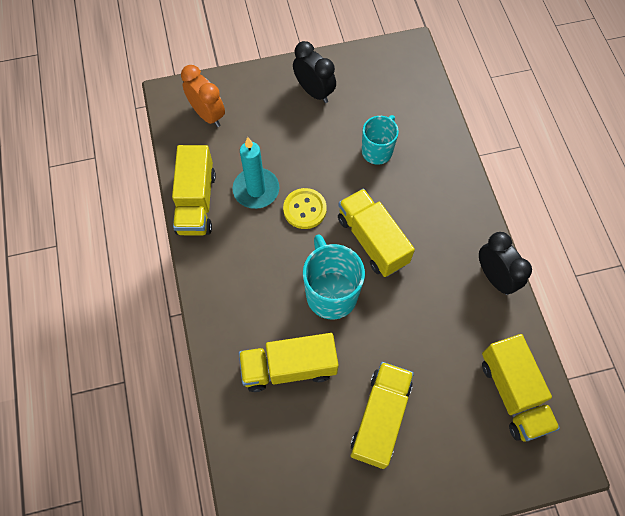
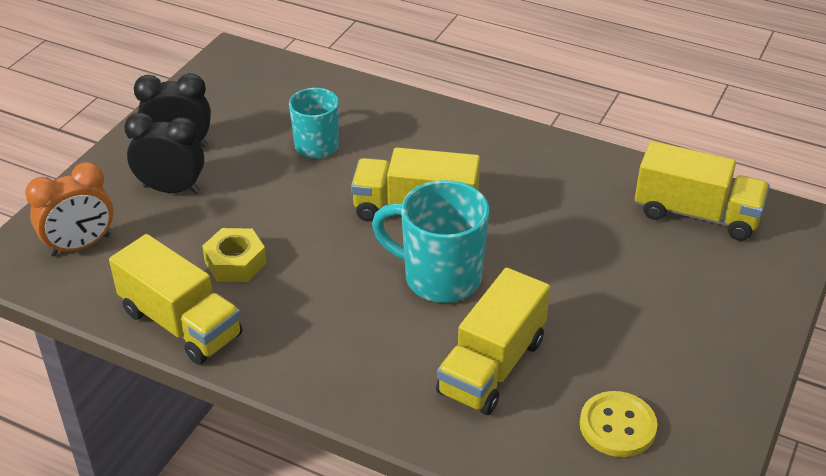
camera: 50 degrees left, 25 degrees down
(207, 115) = (80, 246): orange clock -> orange clock turned 150 degrees clockwise
(256, 190) = (235, 263): turquoise candle -> yellow nut
(304, 209) = (312, 238): yellow button -> yellow button (617, 426)
(380, 418) = (629, 326): yellow truck -> none
(494, 277) = (558, 153): black clock -> black clock (171, 189)

